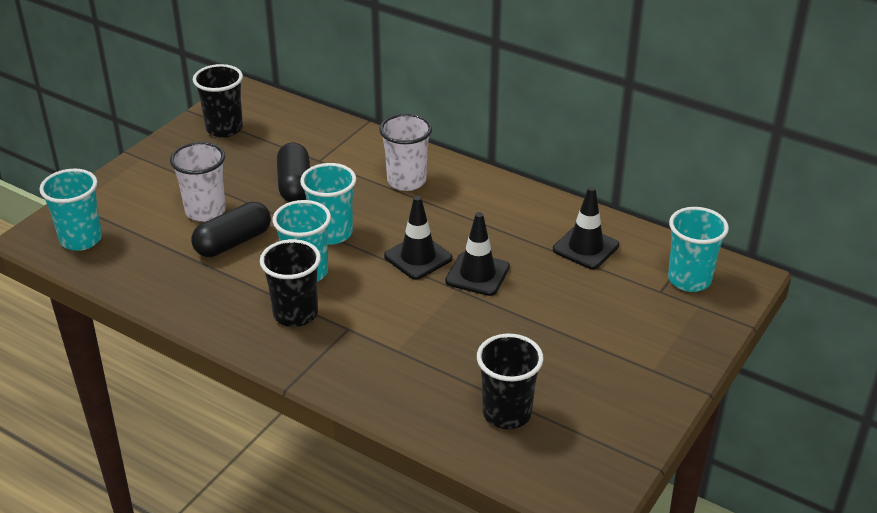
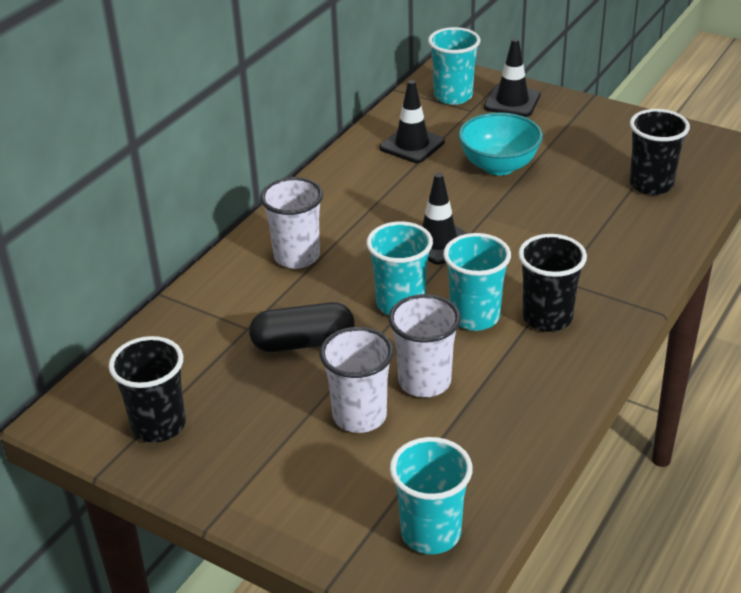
camera: 90 degrees left, 0 degrees up
(233, 242) = (424, 382): black capsule -> white cup
(477, 274) = (461, 204): black traffic cone -> black traffic cone (512, 101)
(545, 303) = (499, 166): none -> turquoise bowl

